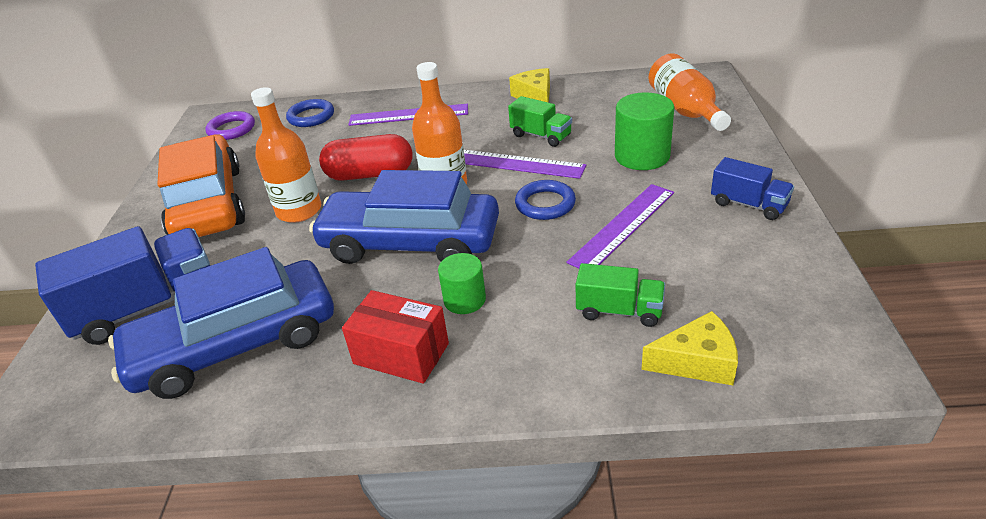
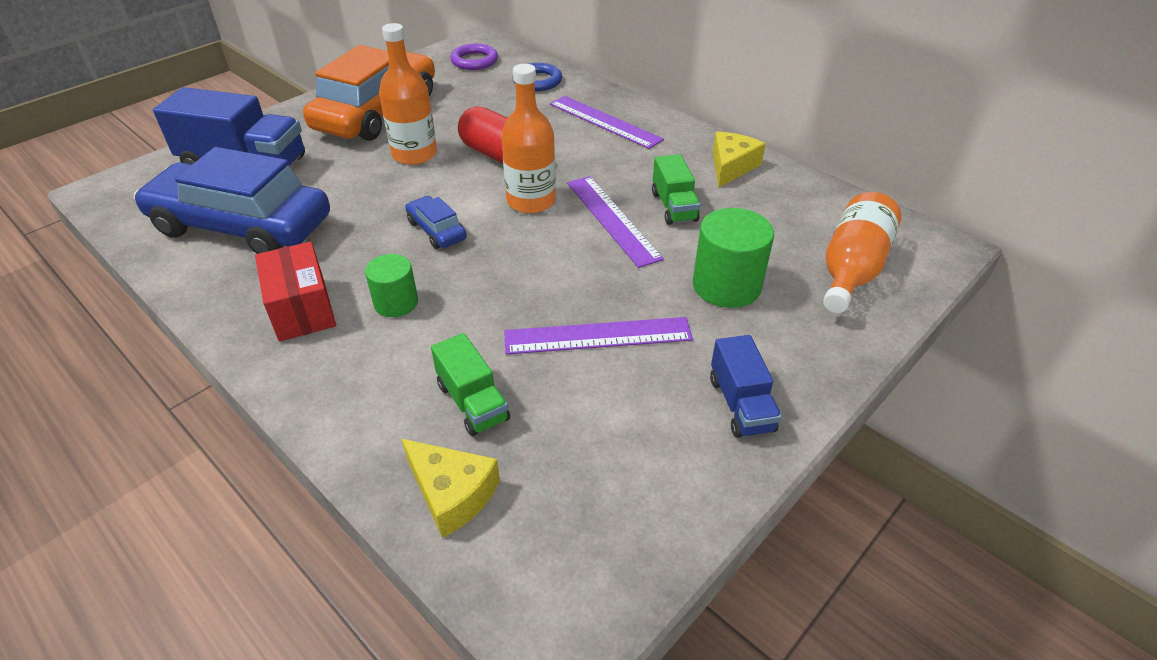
camera: 40 degrees right, 5 degrees up
(410, 242) = (437, 230): blue car -> blue car, size x0.43
(545, 204) = (574, 270): blue ring -> none

